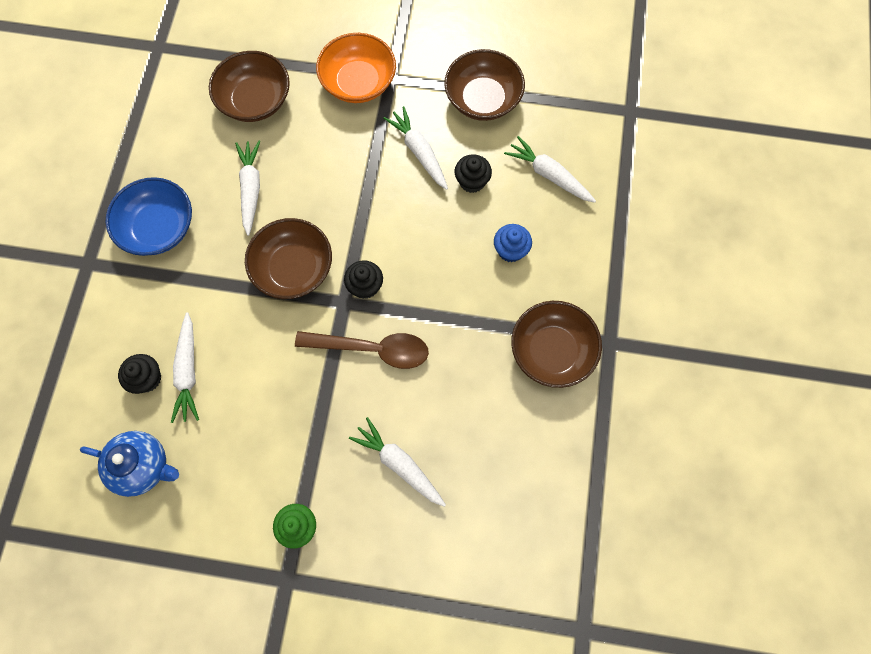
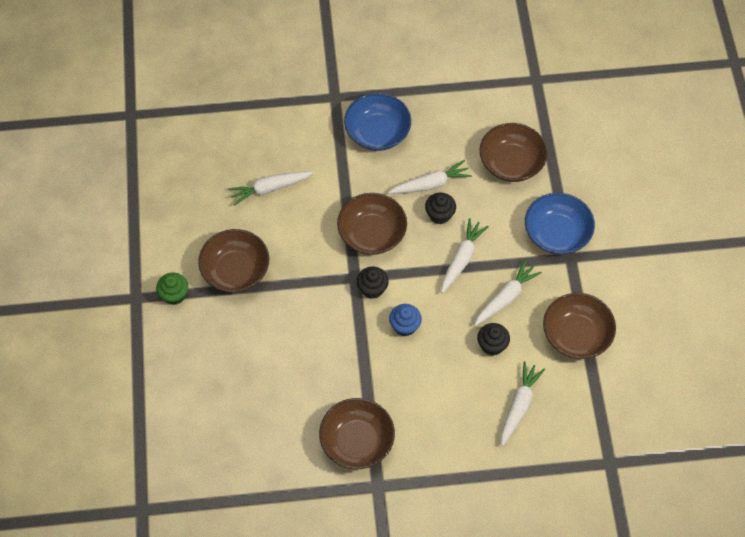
camera: 75 degrees right, 10 degrees down
(143, 466) = (193, 183): blue teapot -> none
(147, 378) = (257, 164): black cupcake -> black cupcake (439, 215)
(289, 440) = (236, 271): none -> brown bowl
(358, 82) = (556, 234): orange bowl -> blue bowl
(372, 349) = (321, 308): brown spoon -> none
(399, 464) = (236, 350): white carrot -> white carrot (461, 259)
(510, 250) = (437, 390): blue cupcake -> blue cupcake (405, 326)

